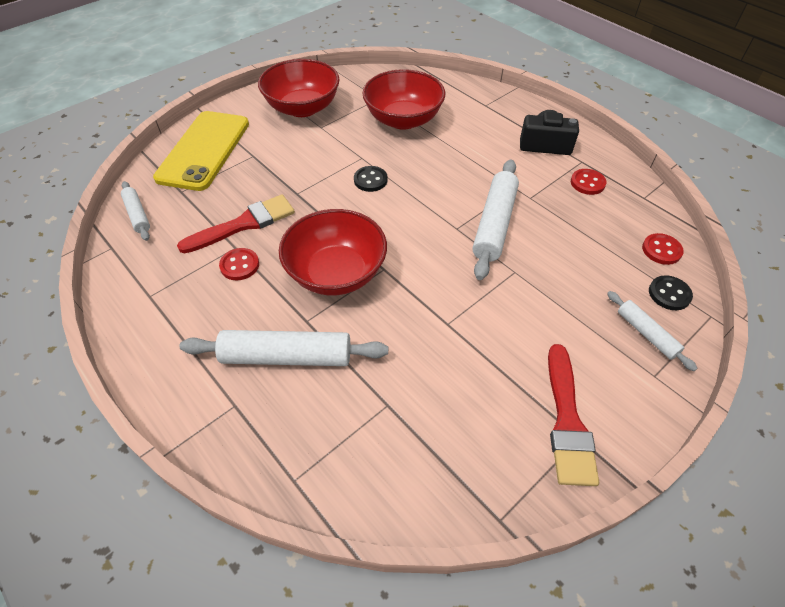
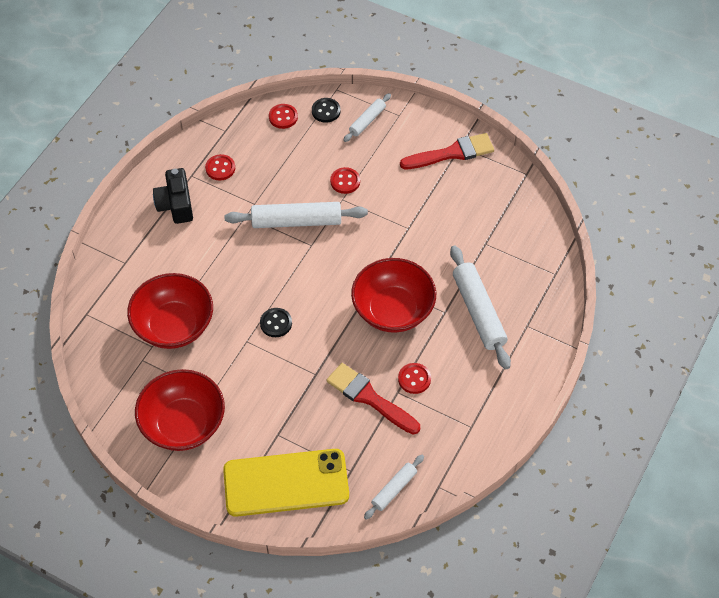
camera: 110 degrees left, 5 degrees up
(542, 281) = (345, 181): none -> red button

